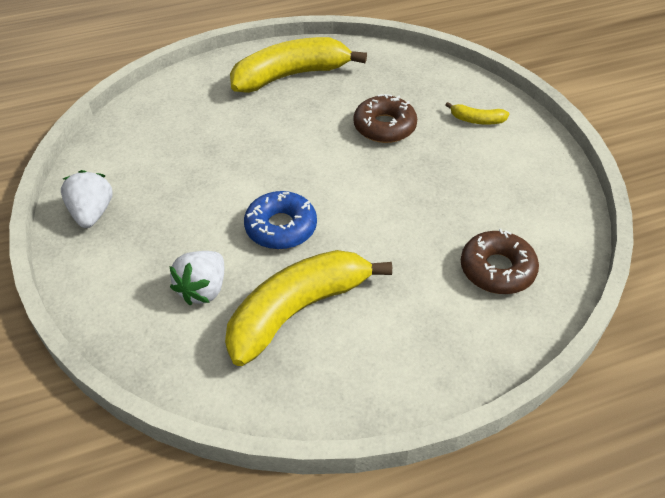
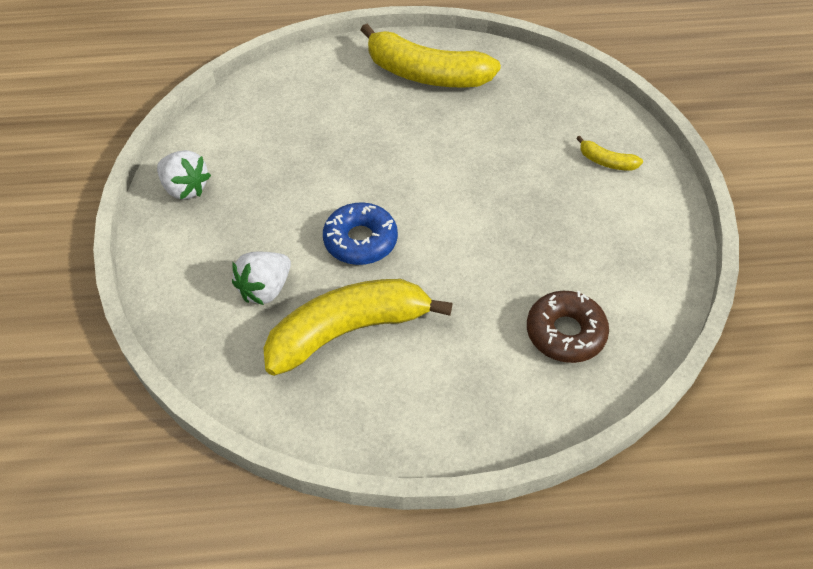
camera: 15 degrees right, 5 degrees up
(92, 213) = (185, 188): white strawberry -> white strawberry turned 120 degrees clockwise
(291, 75) = (425, 74): yellow banana -> yellow banana turned 150 degrees counterclockwise
(384, 127) = (504, 151): brown donut -> none

